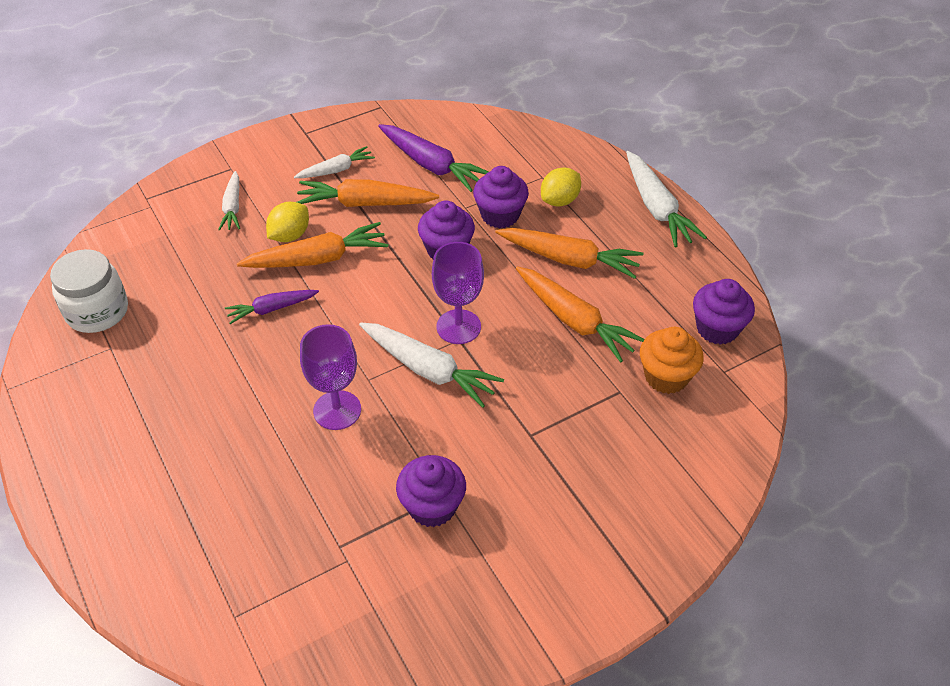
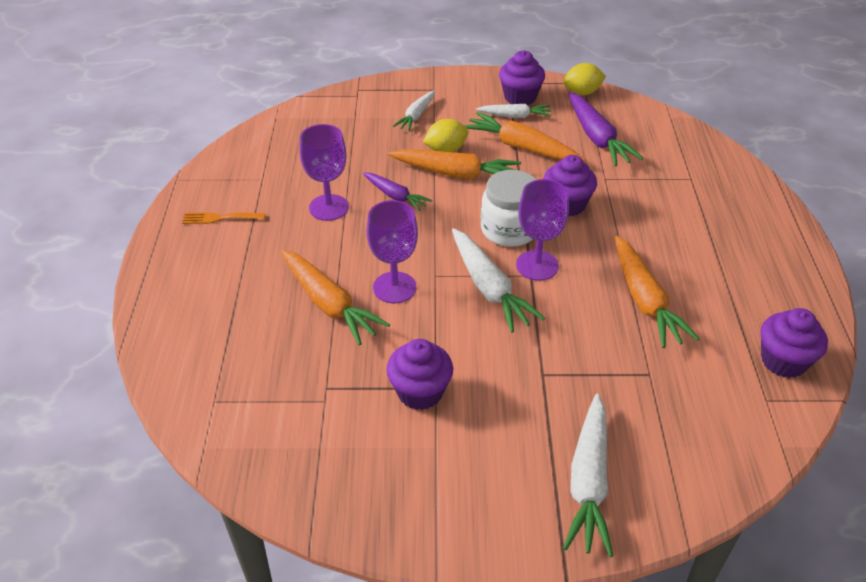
camera: 30 degrees right, 5 degrees down
(94, 414) = (219, 218): none -> orange fork
(97, 311) = (270, 152): white jar -> white jar (509, 230)
(209, 351) = (329, 207): none -> purple goblet
(272, 309) = (395, 196): purple carrot -> purple carrot turned 150 degrees counterclockwise
(500, 215) = (632, 194): purple cupcake -> purple cupcake (520, 97)
(560, 200) = (695, 202): yellow lemon -> yellow lemon (582, 92)
(569, 259) = (672, 250): orange carrot -> orange carrot (329, 304)
(657, 208) = (787, 239): white carrot -> white carrot (589, 482)
(666, 376) = (703, 380): orange cupcake -> none

